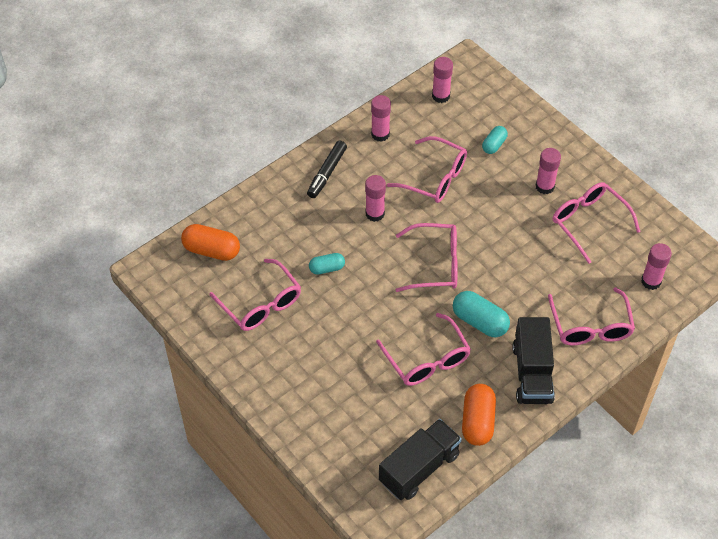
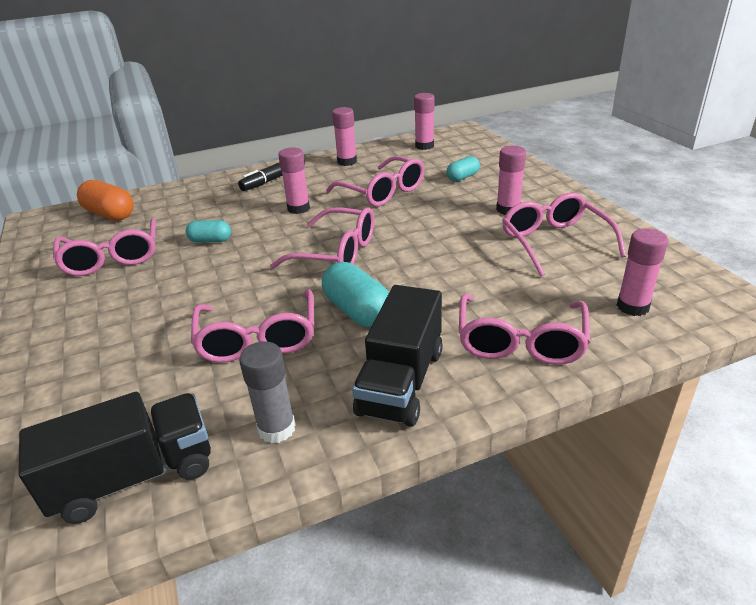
camera: 20 degrees right, 20 degrees down
(477, 421) = (276, 429): orange capsule -> grey glue stick

